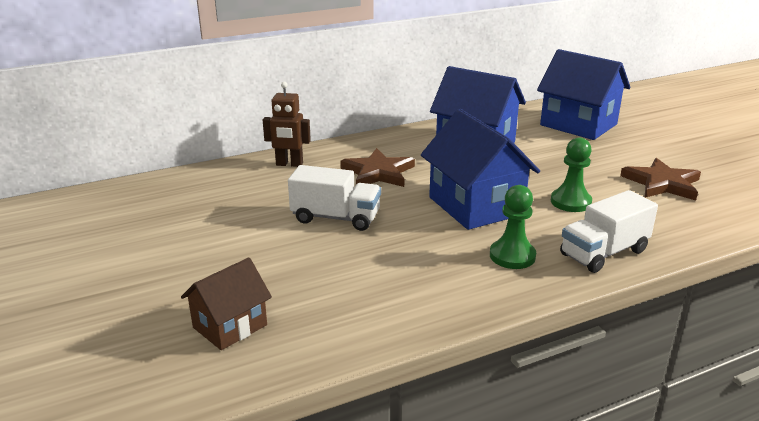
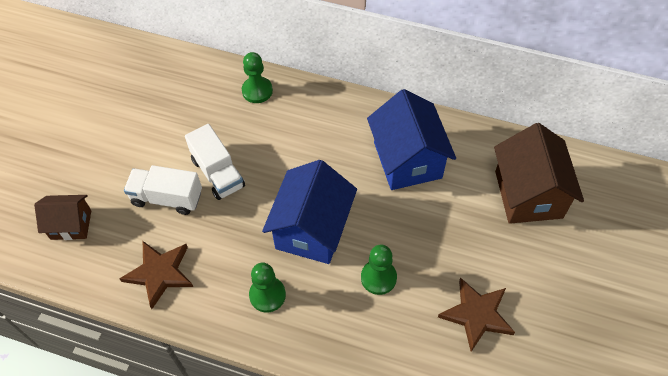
camera: 45 degrees right, 30 degrees up
(289, 164) = (257, 91): brown robot -> green pawn
(378, 173) = (299, 143): brown star -> brown star (159, 273)
(578, 125) = (528, 194): blue house -> brown house
(603, 253) = (324, 341): white truck -> white truck (167, 198)

